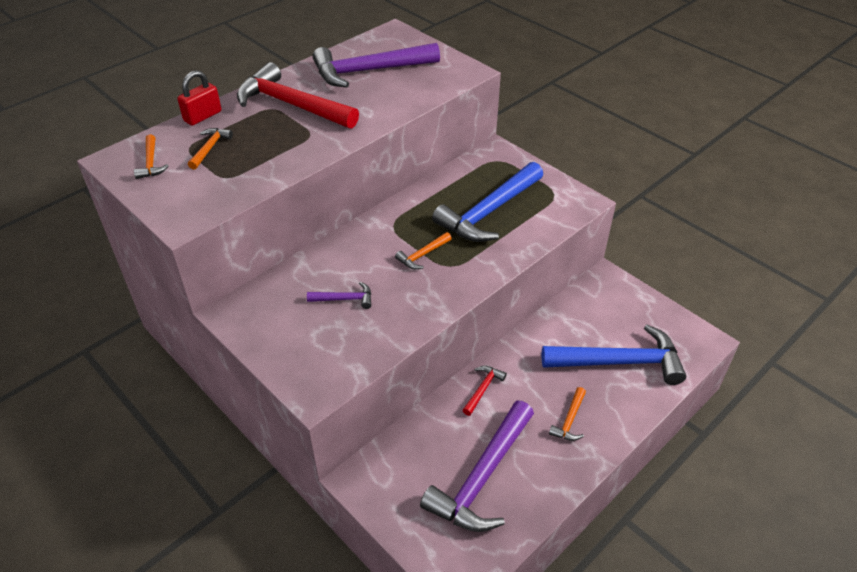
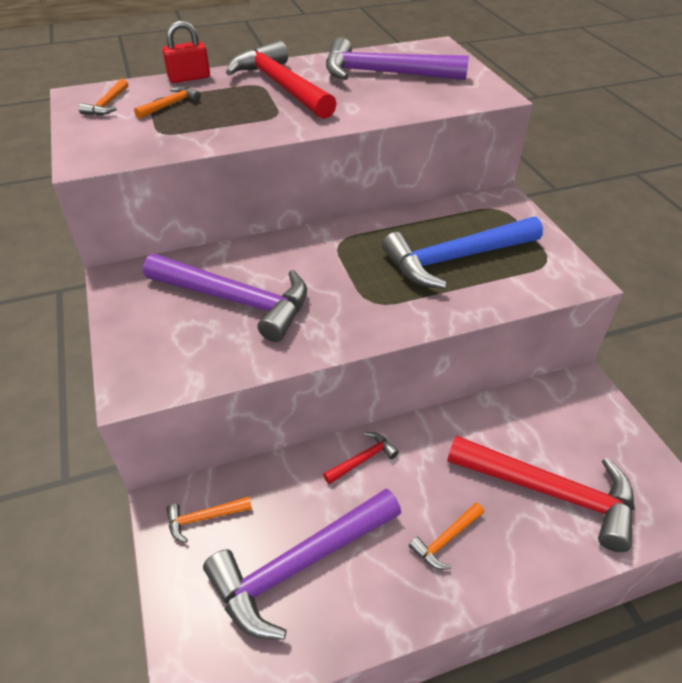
camera: 25 degrees right, 0 degrees up
(345, 299) = (236, 300): purple hammer -> purple hammer, size x2.27
(422, 255) = (350, 281): orange hammer -> orange hammer (204, 518)
(619, 362) = (550, 492): blue hammer -> red hammer

